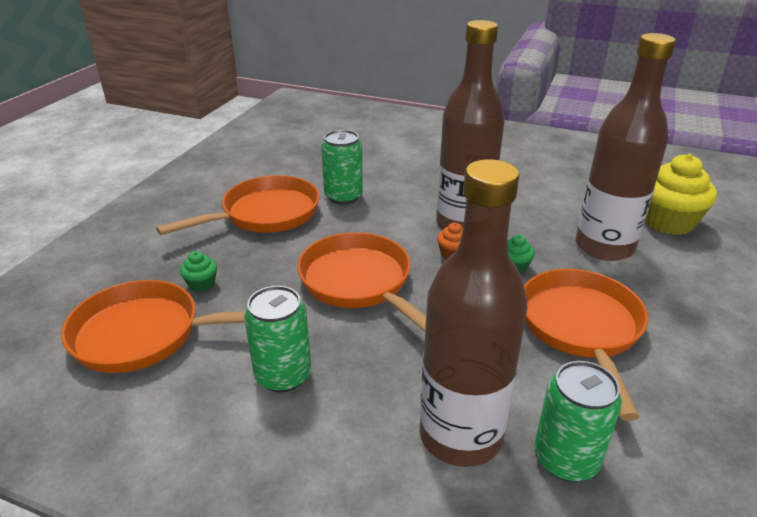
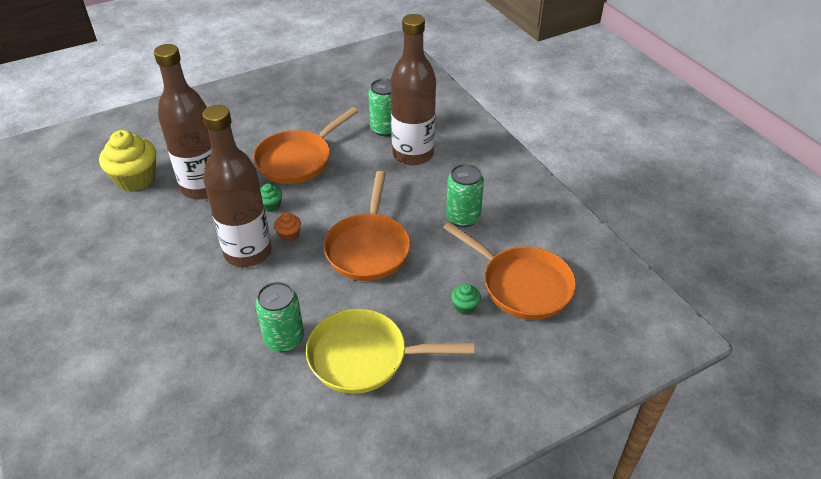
camera: 140 degrees left, 10 degrees up
(265, 214) = (364, 357): orange pan -> yellow pan

